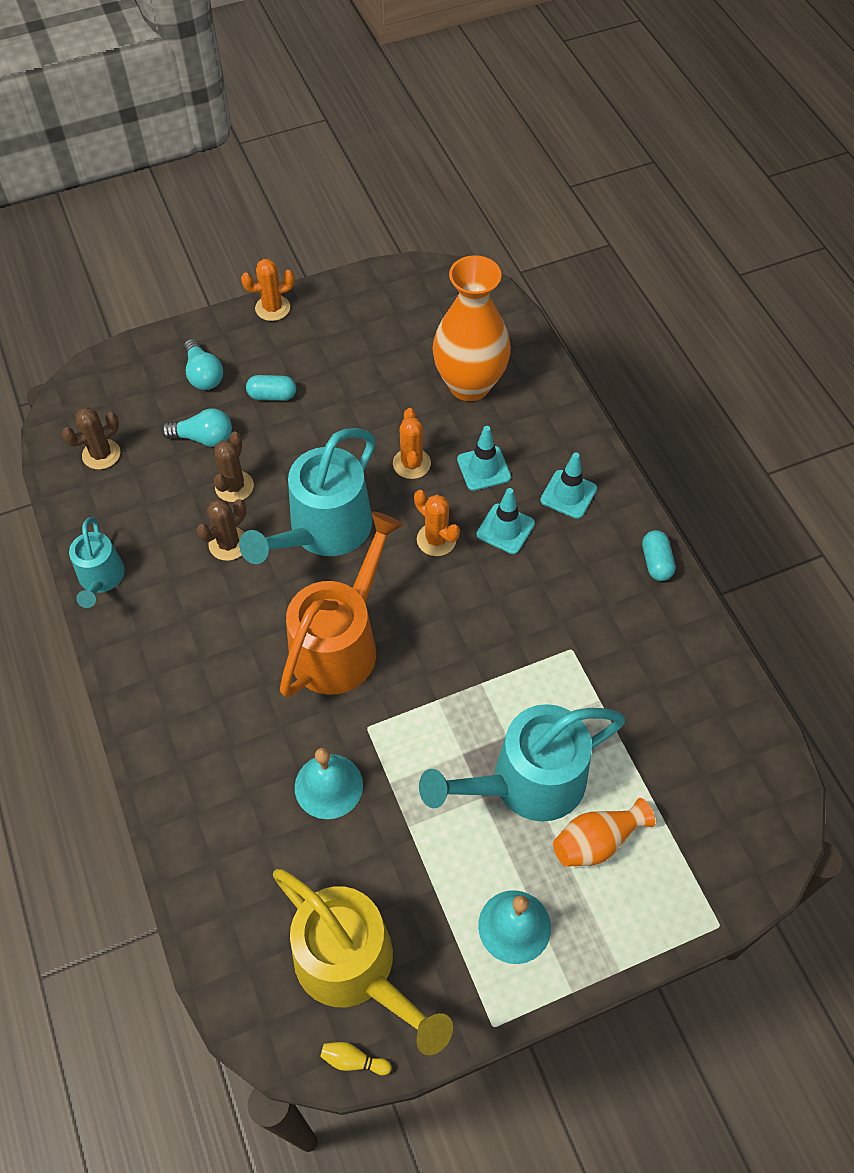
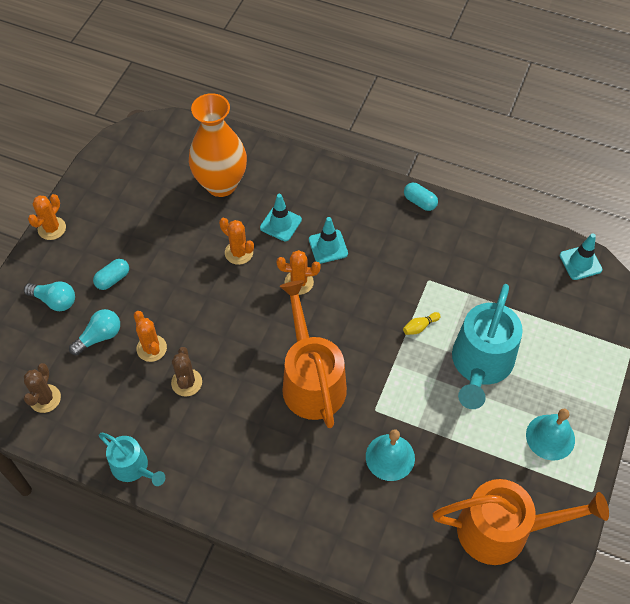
camera: 45 degrees left, 0 degrees up
(234, 486) = (151, 348): brown cactus -> orange cactus
(323, 531) = (232, 330): turquoise watering can -> none
(353, 1060) = (551, 572): yellow bowling pin -> yellow bowling pin (420, 327)
(355, 968) = (503, 530): yellow watering can -> orange watering can
(568, 494) = (339, 202): turquoise traffic cone -> turquoise traffic cone (580, 262)
(597, 841) = (541, 362): orange vase -> none

